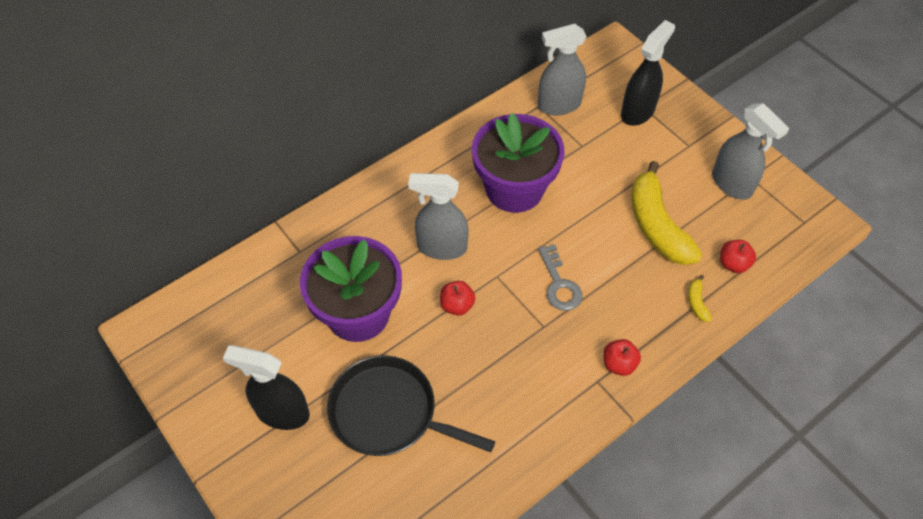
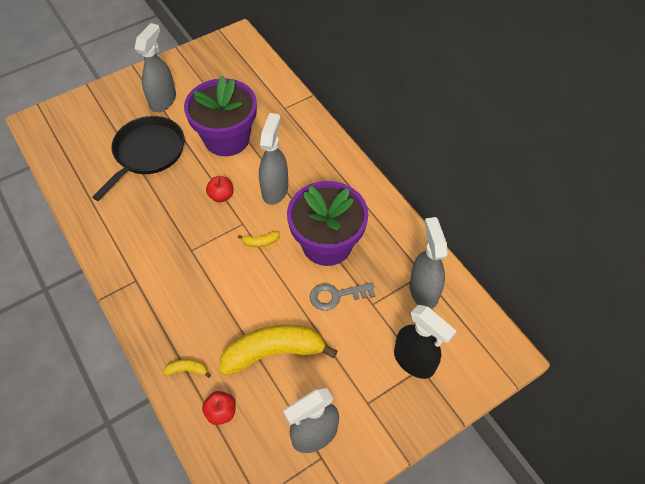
camera: 95 degrees right, 0 degrees up
(282, 412) = (163, 100): black spray bottle -> grey spray bottle
(521, 253) = (261, 242): none -> yellow banana
(559, 284) = (226, 265): grey key -> grey key (336, 296)
(619, 364) = (145, 297): red apple -> none

